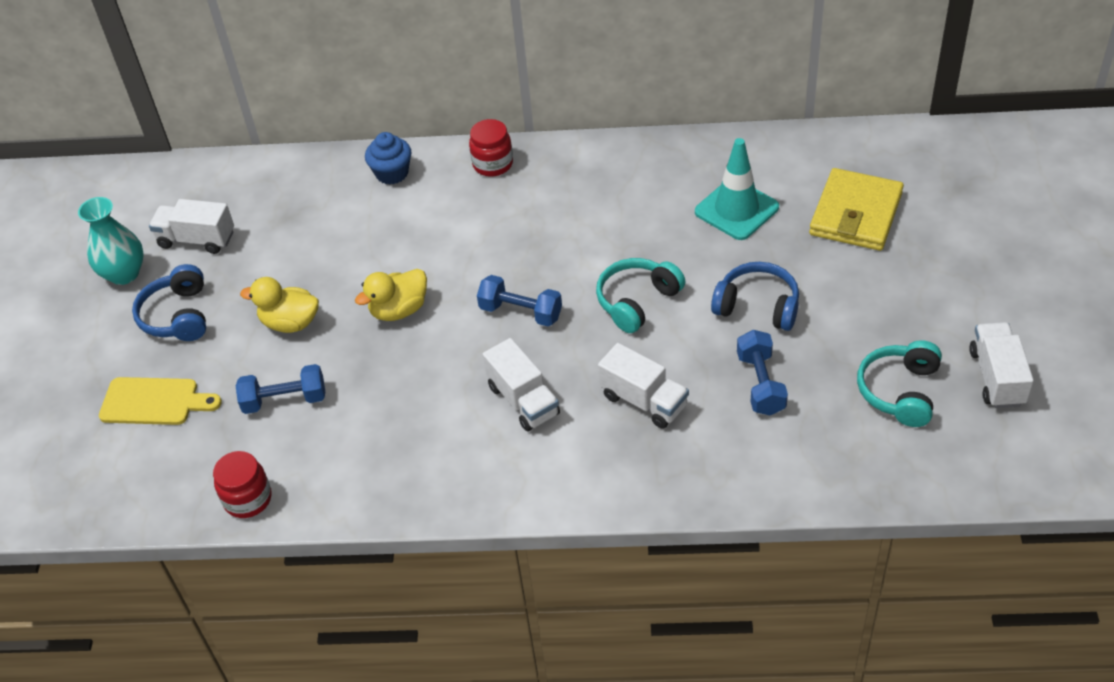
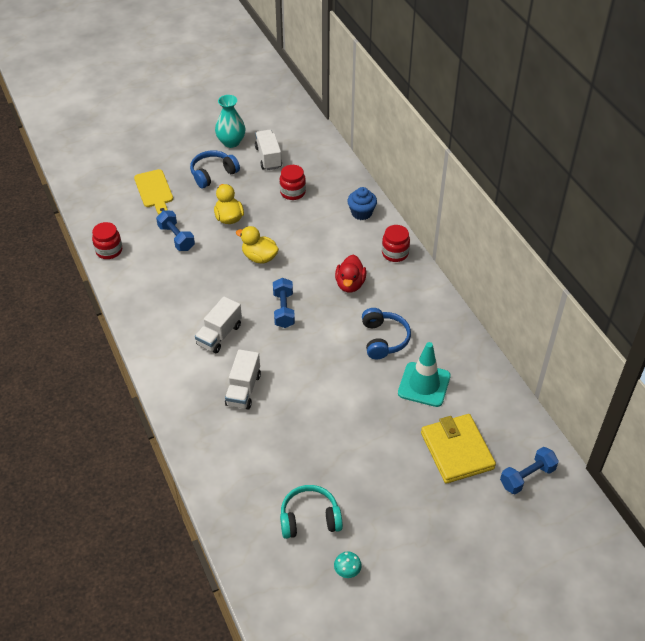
camera: 60 degrees right, 0 degrees up
(294, 234) = (293, 192): none -> red jar
(519, 227) = (350, 284): none -> red duck
(637, 301) = (319, 360): turquoise headphones -> none
(757, 306) = (345, 421): blue headphones -> blue headphones (383, 339)
(761, 384) = (282, 442): blue dumbbell -> blue dumbbell (527, 477)
(856, 214) = (456, 451): yellow wallet -> yellow wallet turned 75 degrees clockwise
(996, 377) = (347, 571): white truck -> turquoise mushroom

